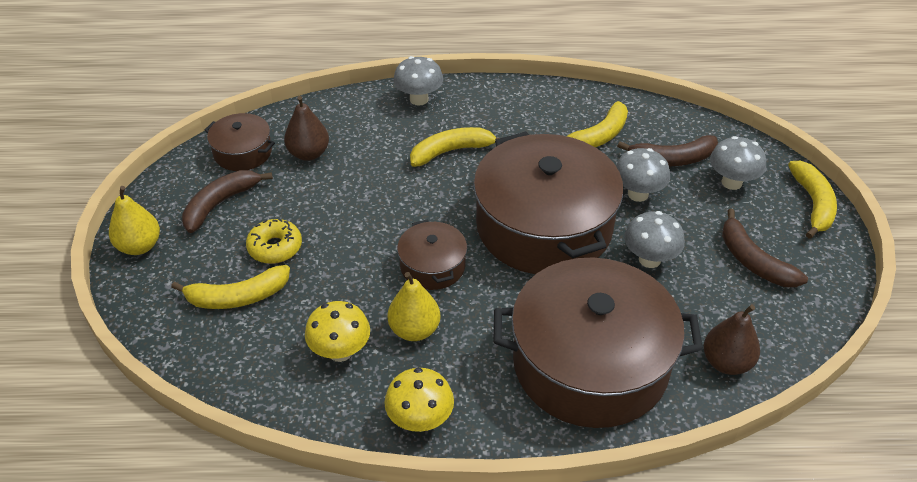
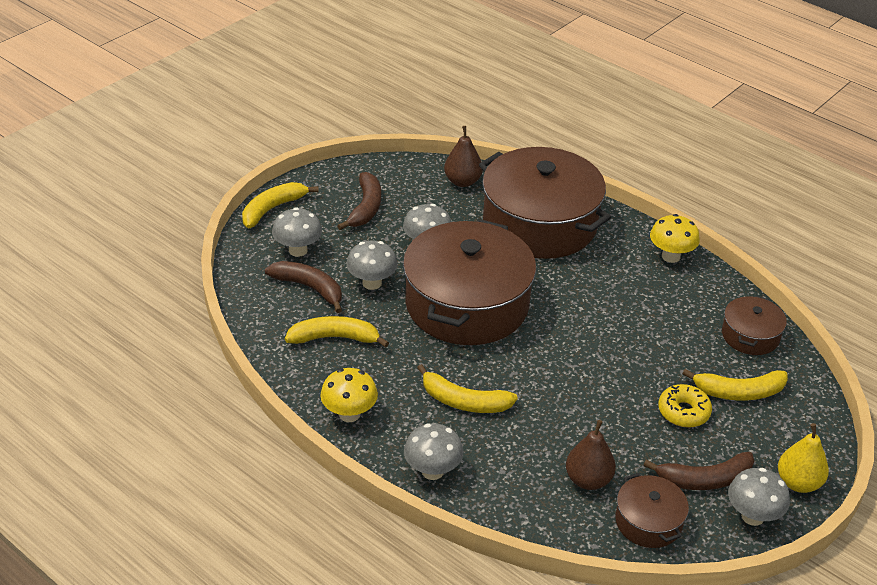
camera: 140 degrees left, 5 degrees down
(165, 199) = (752, 516): none -> grey mushroom
(237, 297) = (739, 392): yellow banana -> yellow banana turned 150 degrees clockwise
(340, 351) = (690, 316): yellow mushroom -> yellow mushroom (349, 414)
(414, 330) = (628, 299): yellow pear -> none
(432, 266) = (576, 328): brown pot -> brown pot (750, 335)

